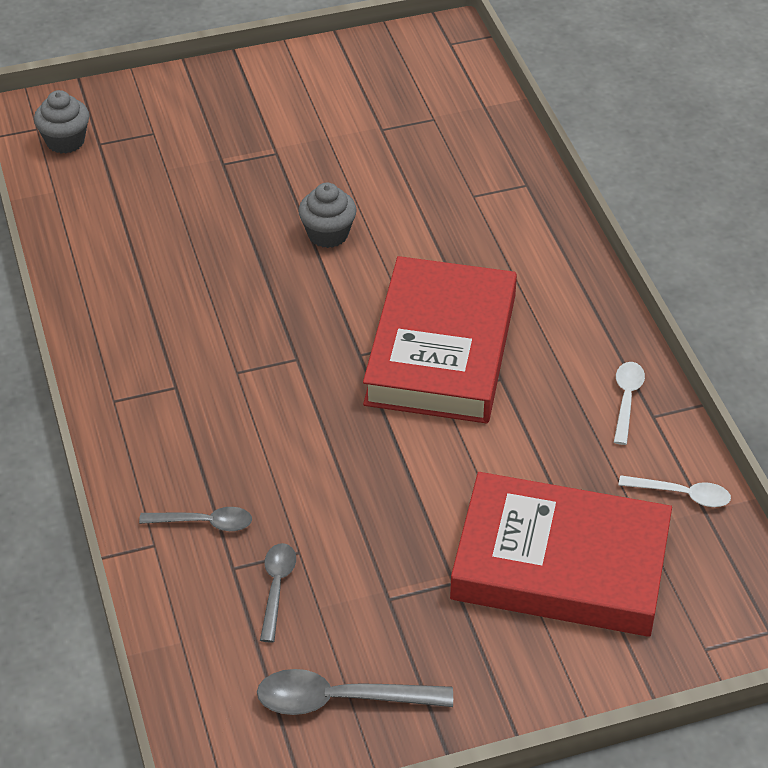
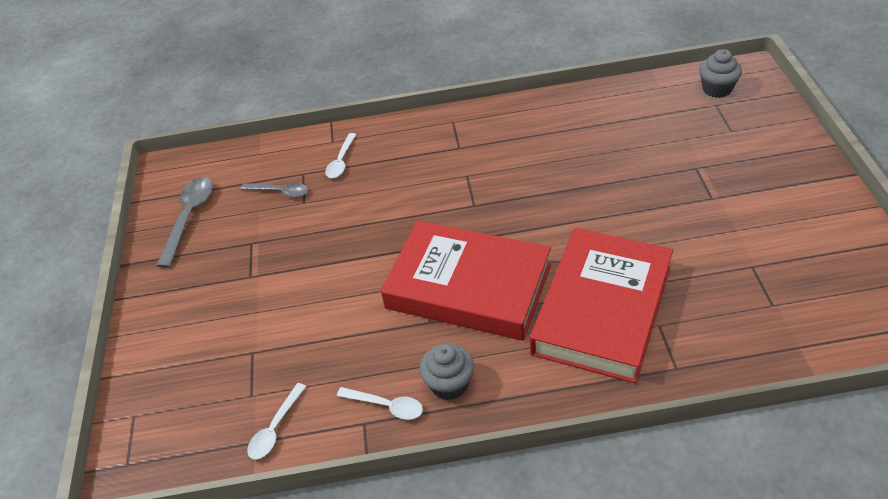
camera: 105 degrees right, 0 degrees up
(204, 523) = (341, 161): grey spoon -> white spoon
(328, 234) = (608, 226): grey cupcake -> grey cupcake (449, 384)
(560, 564) = (241, 337): red book -> red book (602, 310)

